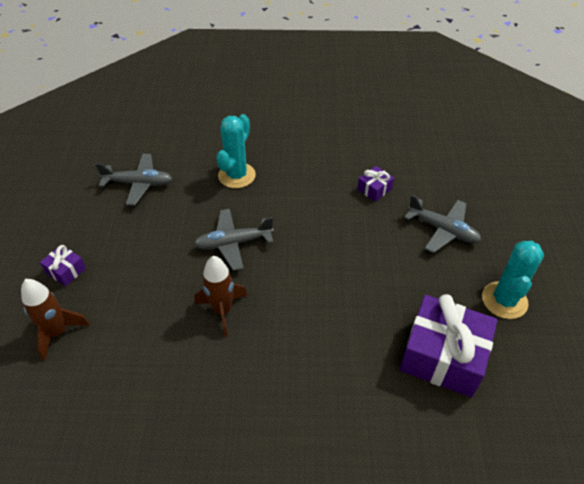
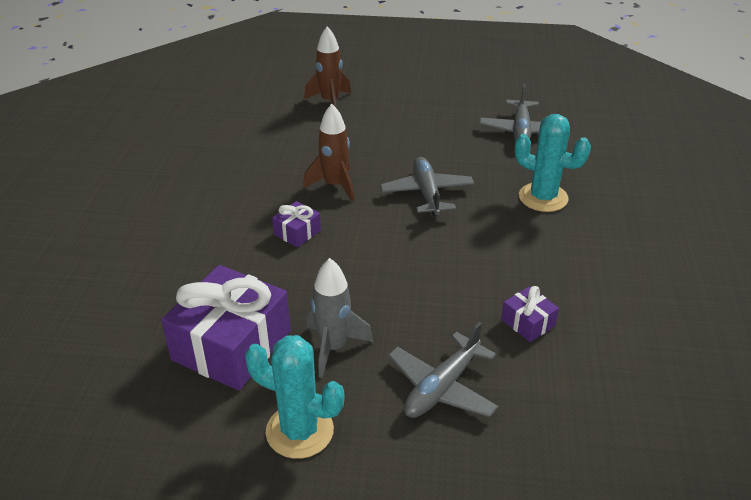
camera: 95 degrees right, 10 degrees down
(66, 271) = (398, 99): purple gift -> purple gift (297, 232)
(426, 290) = (333, 347): none -> grey rocket

